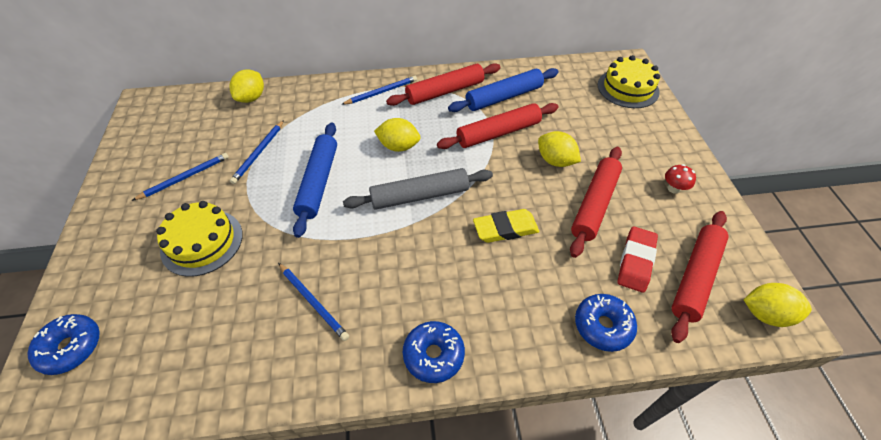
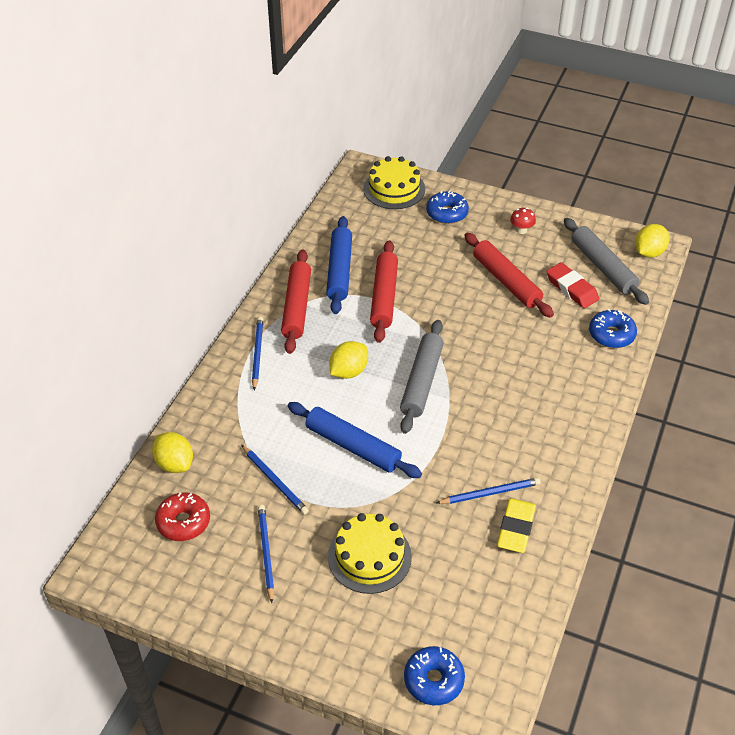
camera: 60 degrees left, 5 degrees down
(199, 124) = (183, 522): none -> red donut
(433, 355) = (581, 436): blue donut -> blue donut (447, 213)
(505, 229) = (494, 344): yellow eraser -> yellow eraser (516, 528)
(555, 161) = (444, 279): yellow lemon -> none
(695, 277) = (603, 267): red rolling pin -> grey rolling pin

